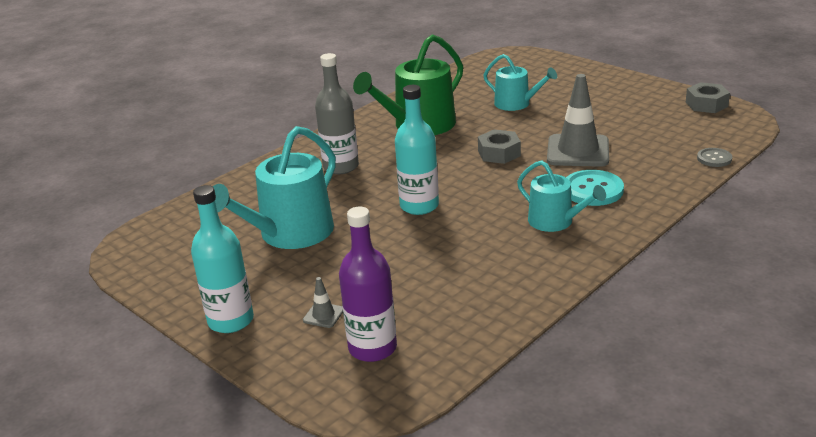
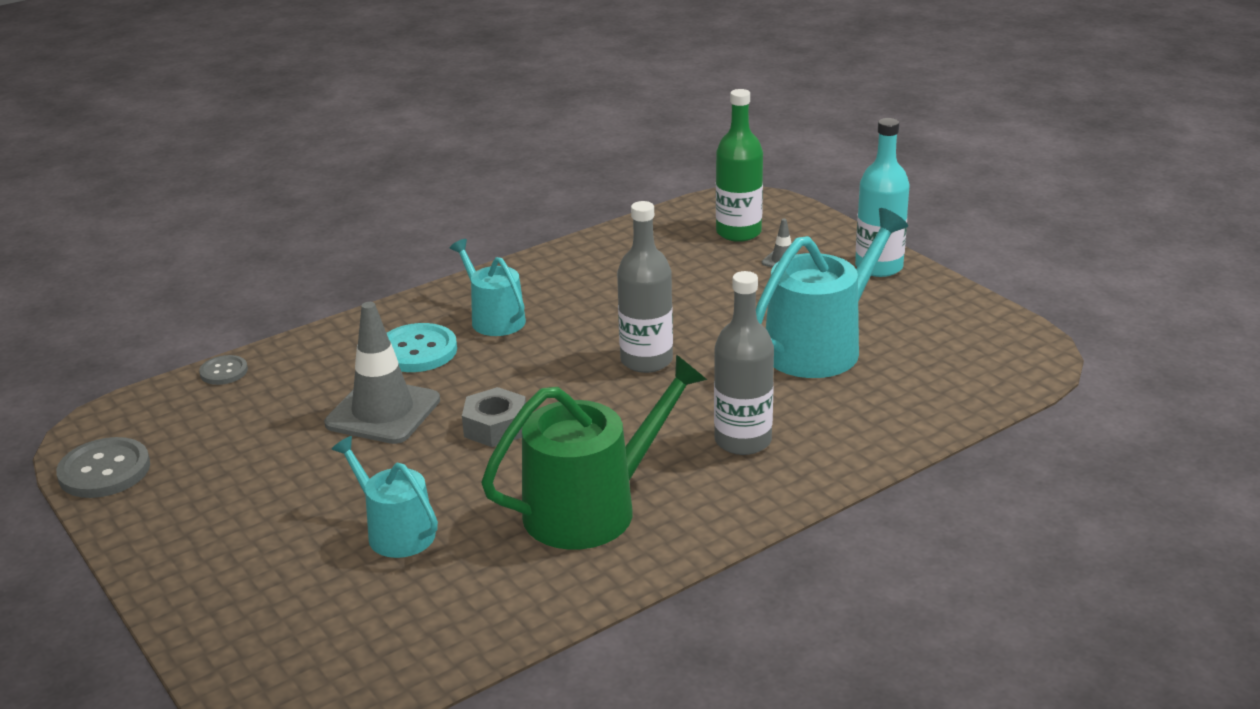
camera: 170 degrees left, 0 degrees up
(372, 348) = (738, 232): purple bottle -> green bottle
(419, 206) = (646, 360): turquoise bottle -> grey bottle
(706, 104) = (104, 471): grey nut -> grey button

